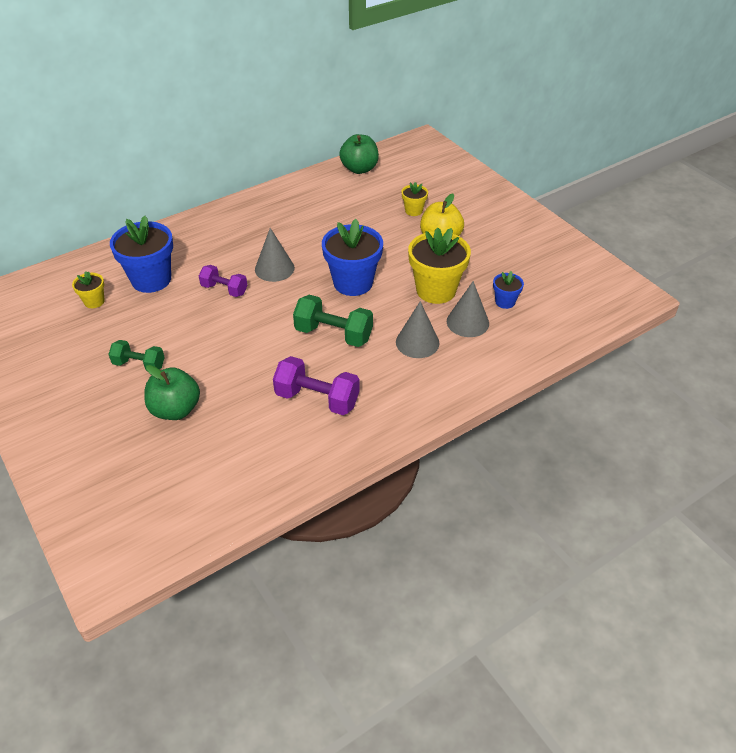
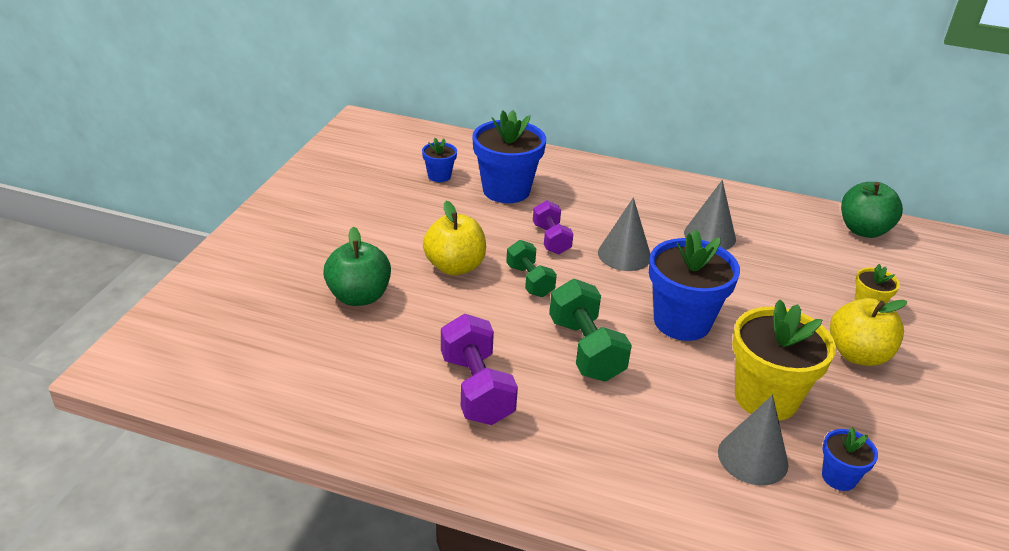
camera: 50 degrees right, 10 degrees down
(94, 301) = (439, 176): yellow flower pot -> blue flower pot
(139, 365) = (392, 243): green dumbbell -> green dumbbell (529, 281)
(199, 347) = (455, 267): none -> yellow apple
(417, 342) = (659, 427): grey cone -> grey cone (709, 236)

